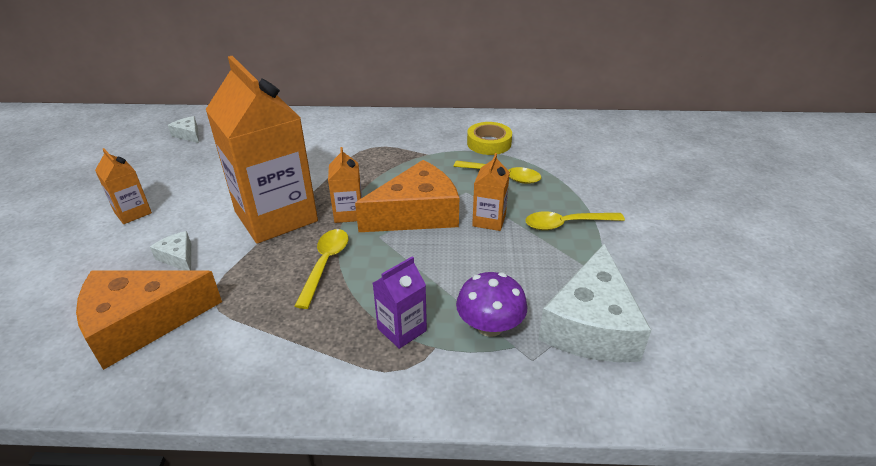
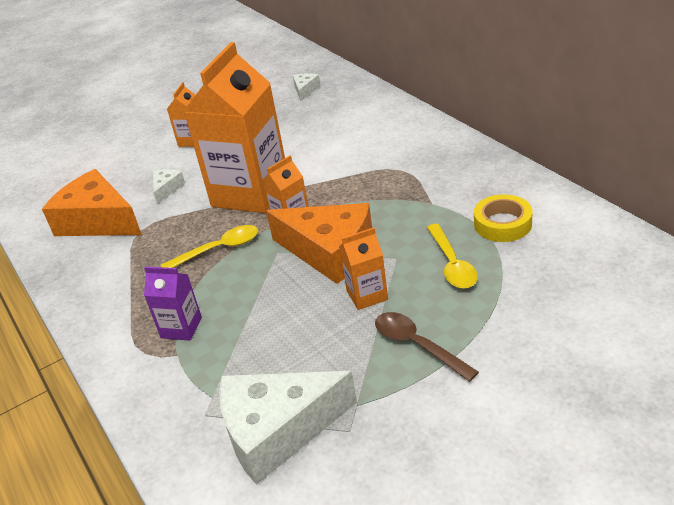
camera: 60 degrees right, 0 degrees up
(490, 326) = (223, 371): purple mushroom -> none
(566, 224) = (417, 345): yellow spoon -> brown spoon

